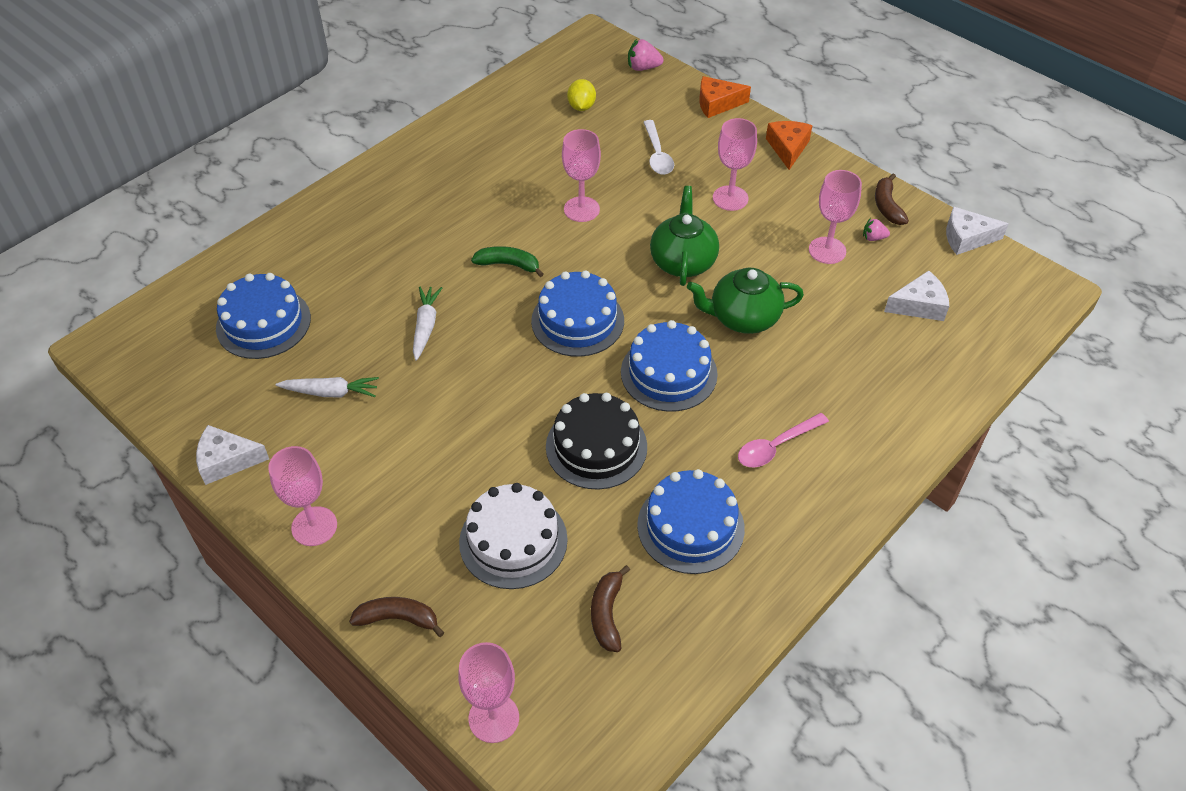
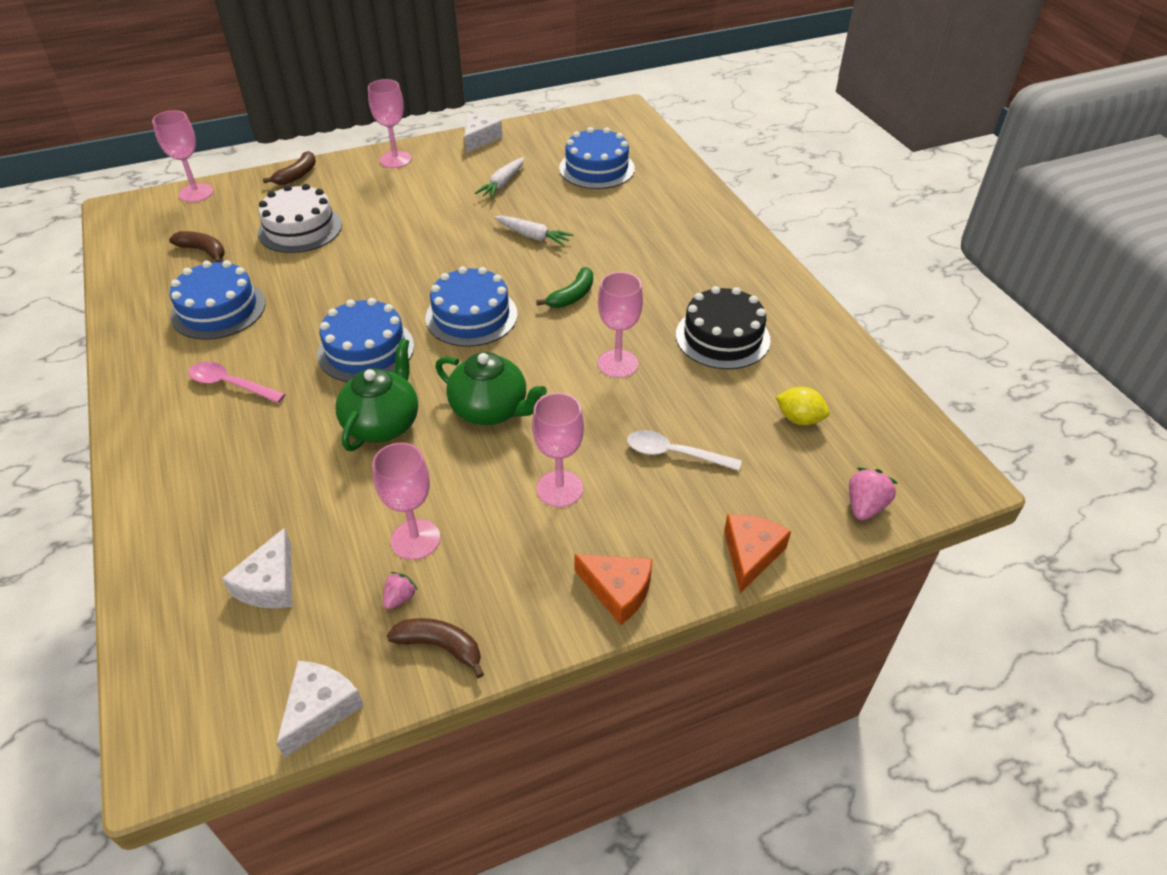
camera: 115 degrees right, 5 degrees down
(596, 446) = (335, 286): black cake -> black cake (722, 337)
(776, 446) = (230, 384): pink spoon -> pink spoon turned 60 degrees counterclockwise

